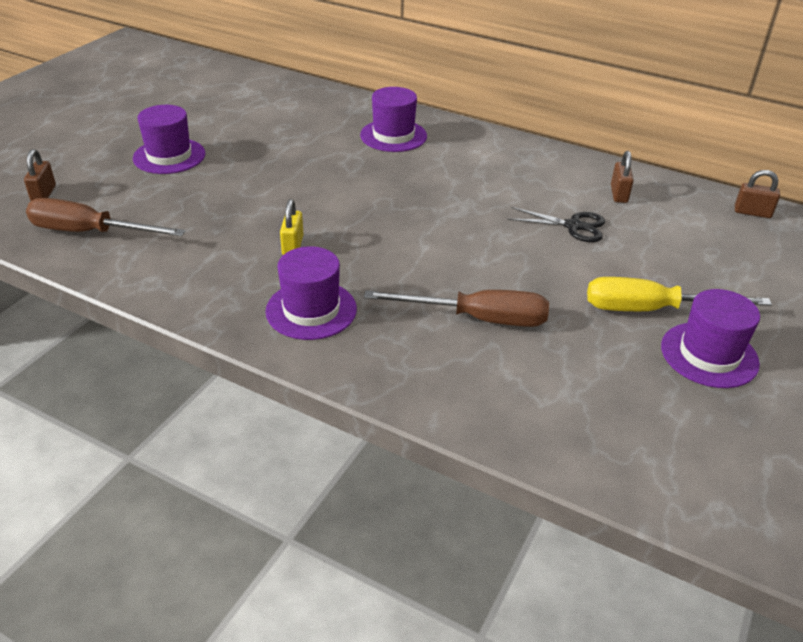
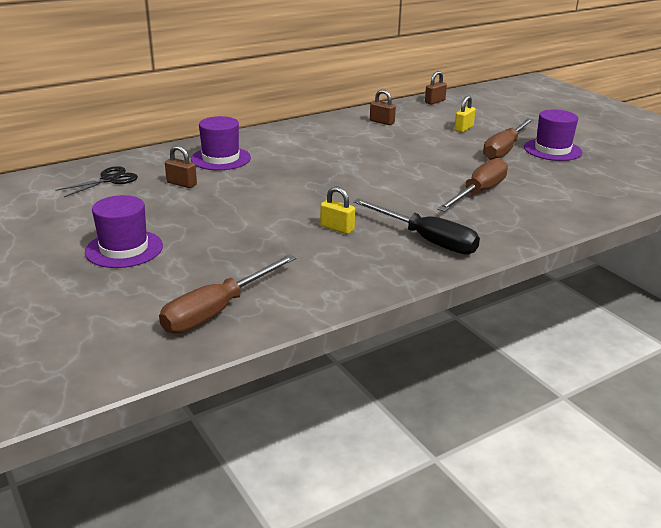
camera: 60 degrees left, 10 degrees down
(44, 194) = (109, 325): brown padlock -> brown padlock (181, 184)
(311, 310) = (426, 240): purple hat -> black screwdriver
(574, 226) = (404, 142): black scissors -> black scissors (109, 180)
(651, 309) = (504, 149): yellow screwdriver -> brown screwdriver
(683, 258) = (463, 128): none -> yellow padlock

